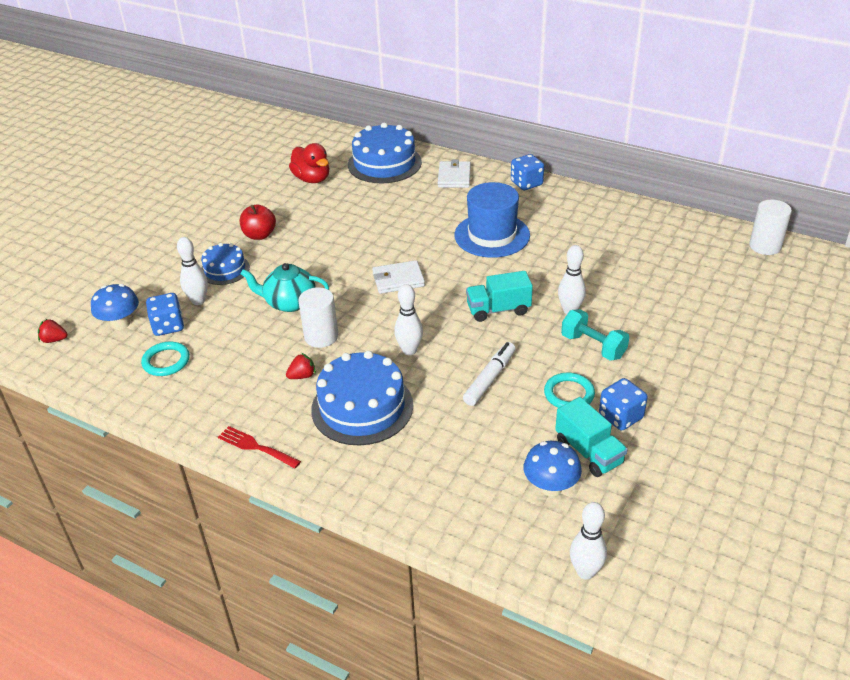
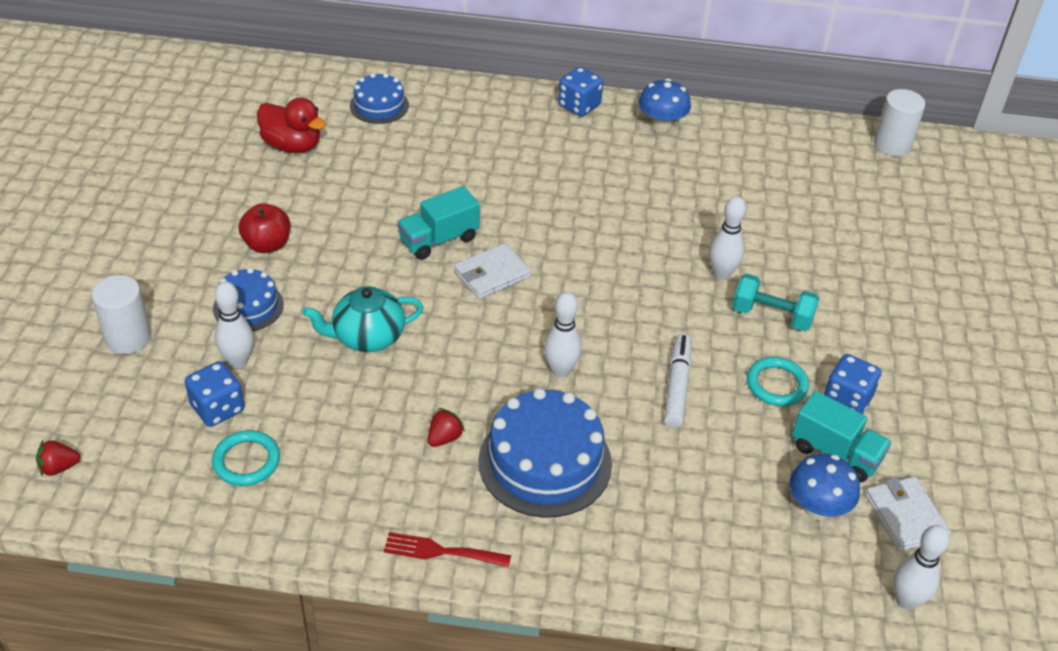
camera: 25 degrees left, 5 degrees up
(120, 323) = (144, 420): blue mushroom -> blue mushroom (661, 125)
(321, 337) = (438, 377): white cylinder -> white cylinder (128, 338)
(384, 163) = (379, 105): blue cake -> blue cake, size x0.57
(454, 177) = (482, 111): white wallet -> white wallet (905, 516)
(492, 235) = (575, 188): blue hat -> none
(498, 310) = (638, 290): turquoise truck -> turquoise truck (439, 240)

